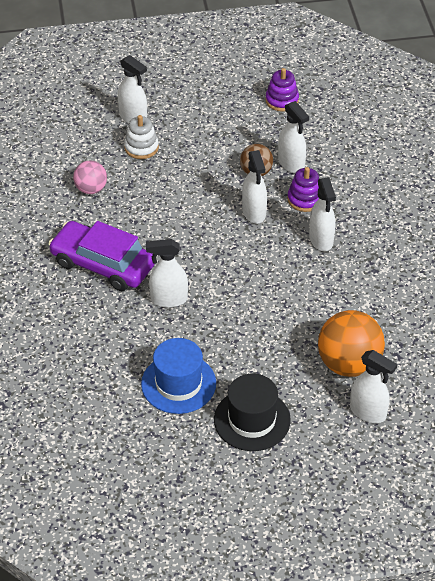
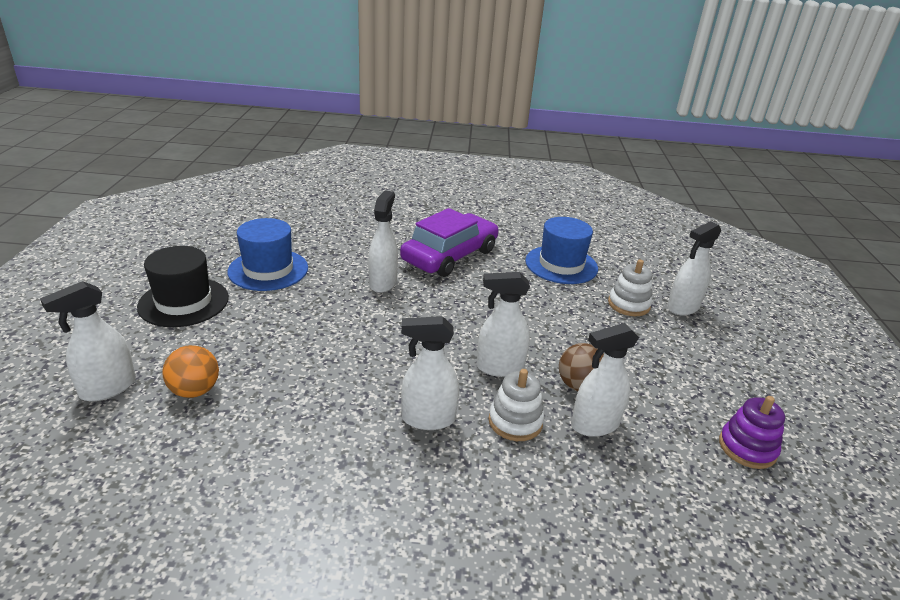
camera: 100 degrees right, 15 degrees down
(91, 189) = (561, 265): pink ball -> blue hat
(305, 199) = (515, 421): purple stacking toy -> white stacking toy
(349, 364) = (195, 390): orange ball -> orange ball, size x0.57

